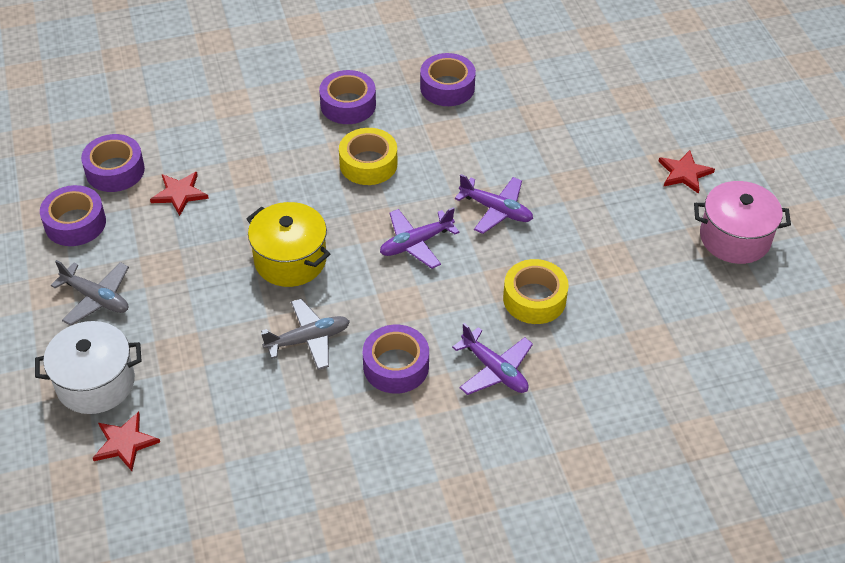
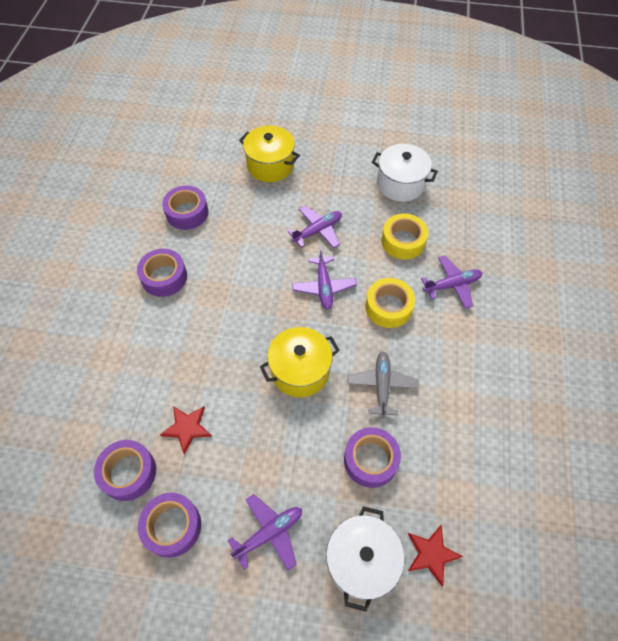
camera: 65 degrees left, 10 degrees up
(96, 298) = (269, 533): grey plane -> purple plane
(368, 164) = (232, 287): yellow tape -> yellow tape (388, 307)
(396, 366) = (427, 339): purple tape -> purple tape (370, 460)
(571, 130) = (270, 165): none -> yellow pot
(633, 268) = (400, 184): none -> white pot
(684, 173) = (338, 129): red star -> none
(735, 238) = (399, 130): pink pot -> none

